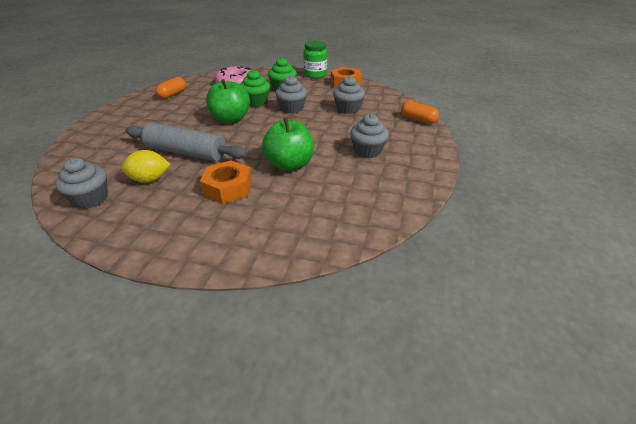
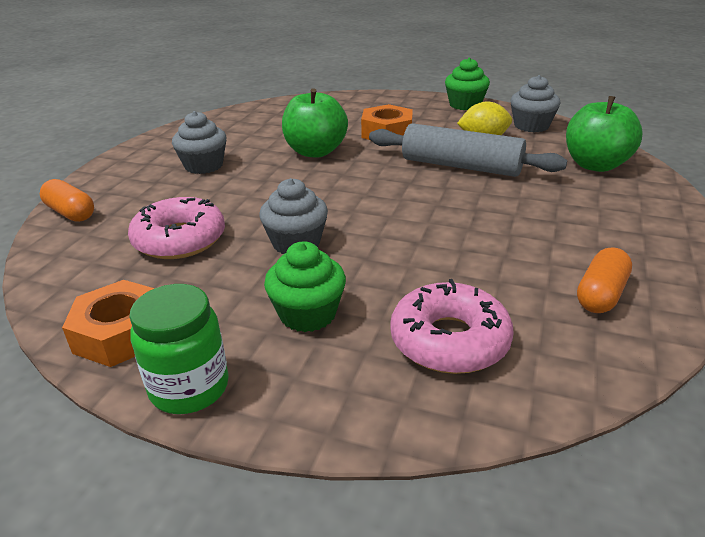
camera: 175 degrees left, 5 degrees down
(231, 119) = (417, 218): green apple -> green apple (595, 165)
(256, 102) = (375, 263): green cupcake -> green cupcake (465, 105)
(348, 109) = (180, 239): grey cupcake -> pink donut

